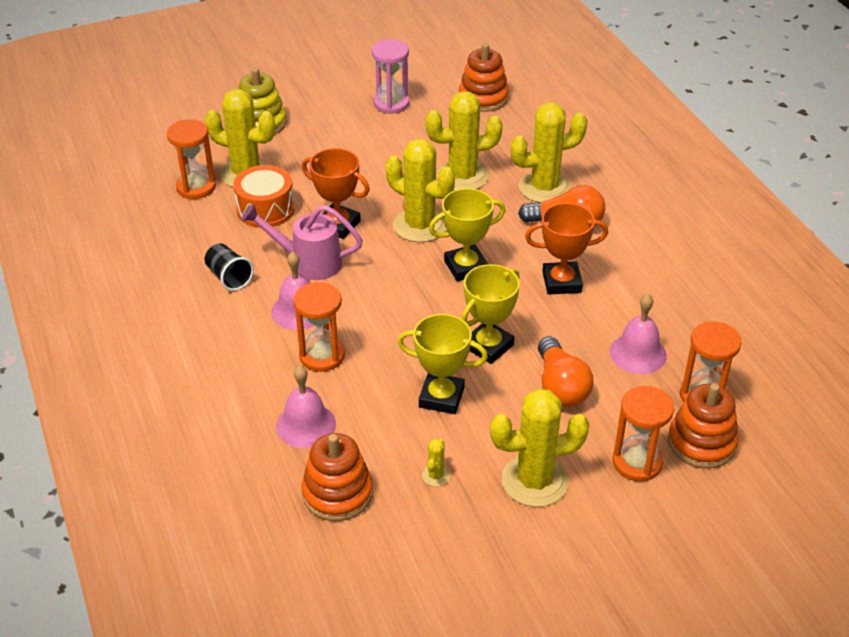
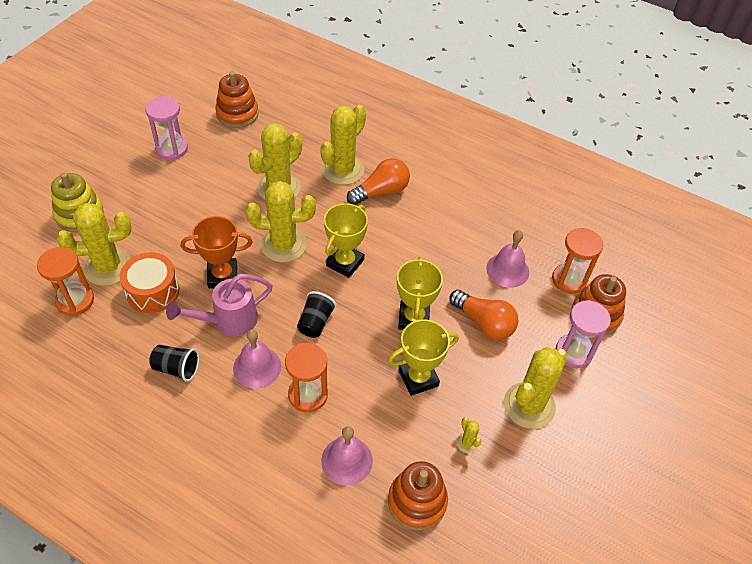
camera: 40 degrees left, 10 degrees up
(387, 302) = (315, 322): none -> black cup
(561, 282) = (417, 240): orange trophy -> none
(637, 462) = (573, 352): orange hourglass -> pink hourglass

